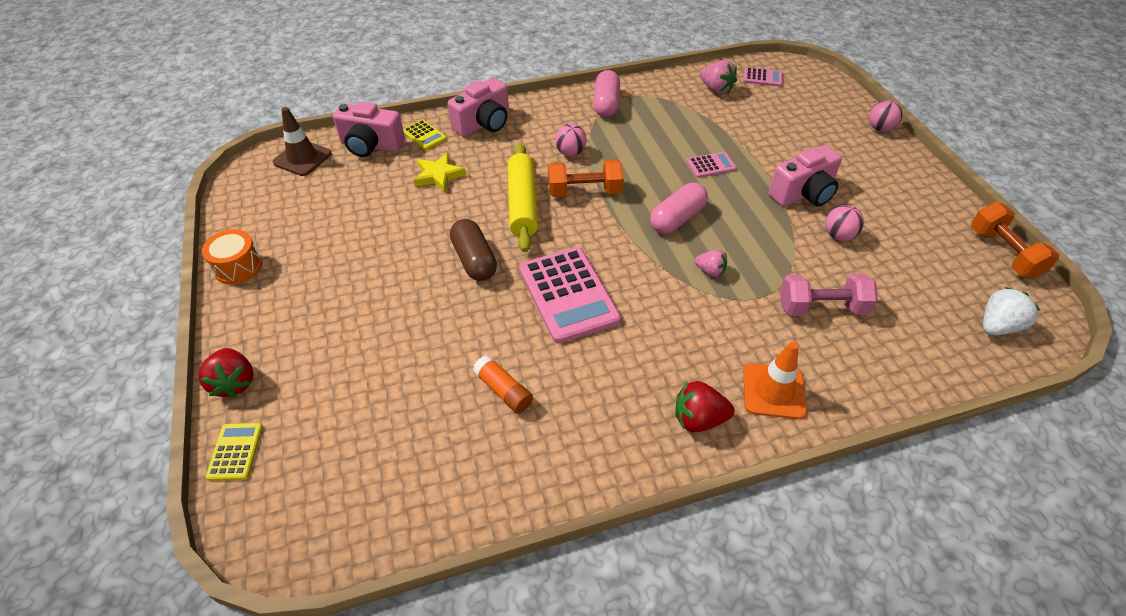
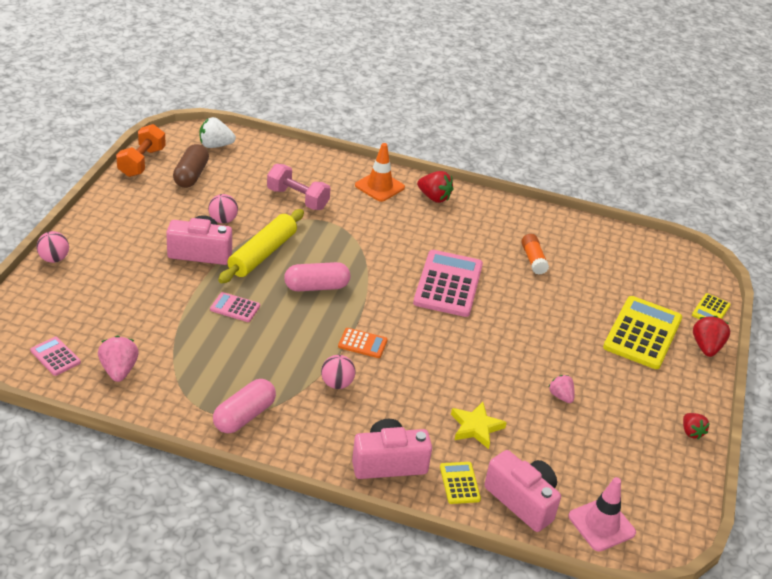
camera: 150 degrees left, 10 degrees down
(238, 267) = (691, 432): orange drum -> red strawberry
(302, 158) = (601, 524): brown traffic cone -> pink traffic cone
(321, 357) = (642, 333): none -> yellow calculator
(474, 260) = (497, 339): brown capsule -> brown capsule (191, 175)
(523, 204) = (423, 361): yellow rolling pin -> yellow rolling pin (262, 254)
(584, 191) = (362, 343): orange dumbbell -> orange calculator
(710, 271) = (338, 248): pink strawberry -> pink strawberry (561, 396)

